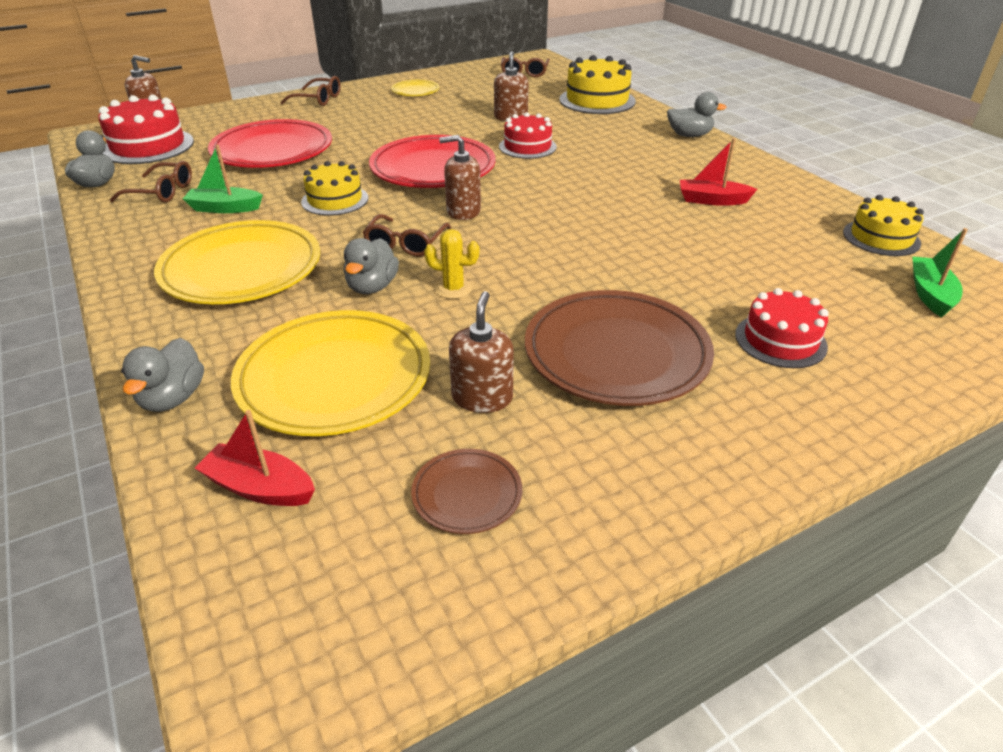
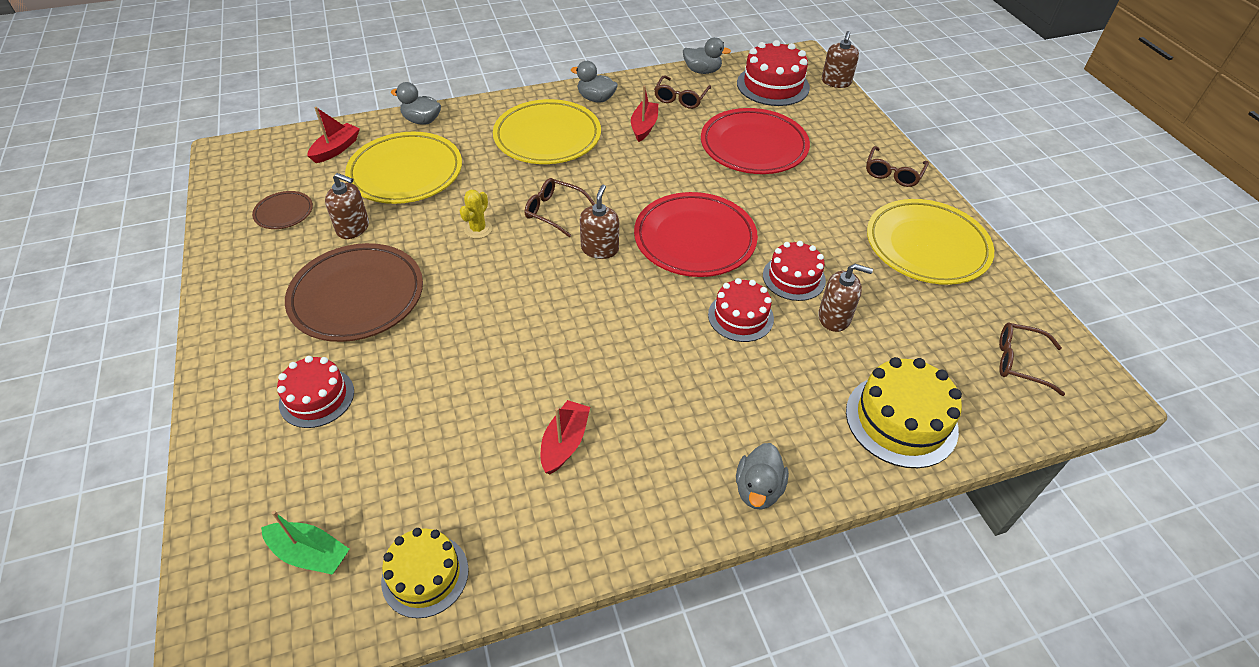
camera: 100 degrees right, 10 degrees up
(225, 208) = (644, 127): green boat -> red boat
(335, 200) = (643, 179): yellow cake -> none
(372, 287) = (499, 192): grey duck -> grey duck (596, 99)
(415, 91) = (926, 246): yellow plate -> yellow plate, size x2.09
(470, 130) = (794, 277): none -> red cake

